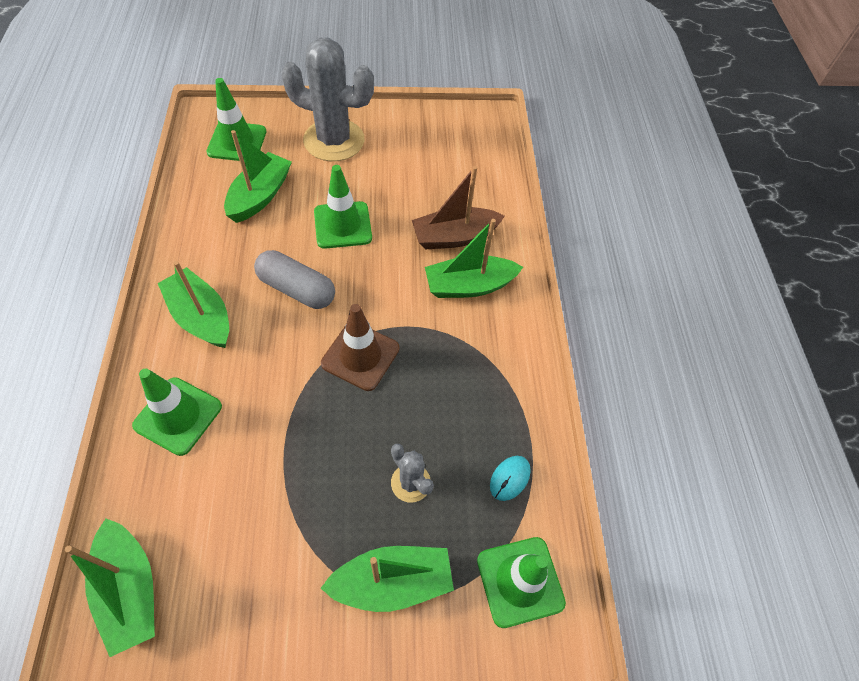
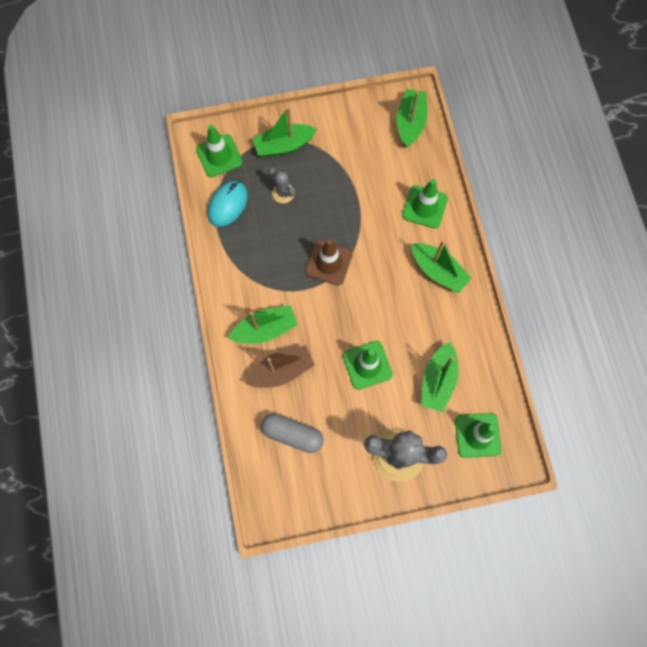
camera: 175 degrees right, 15 degrees up
(130, 589) = (410, 123): green boat -> green boat turned 45 degrees clockwise
(297, 289) = (383, 303): grey capsule -> grey capsule (292, 434)
(510, 478) = (227, 204): turquoise mouse -> turquoise mouse, size x1.78

